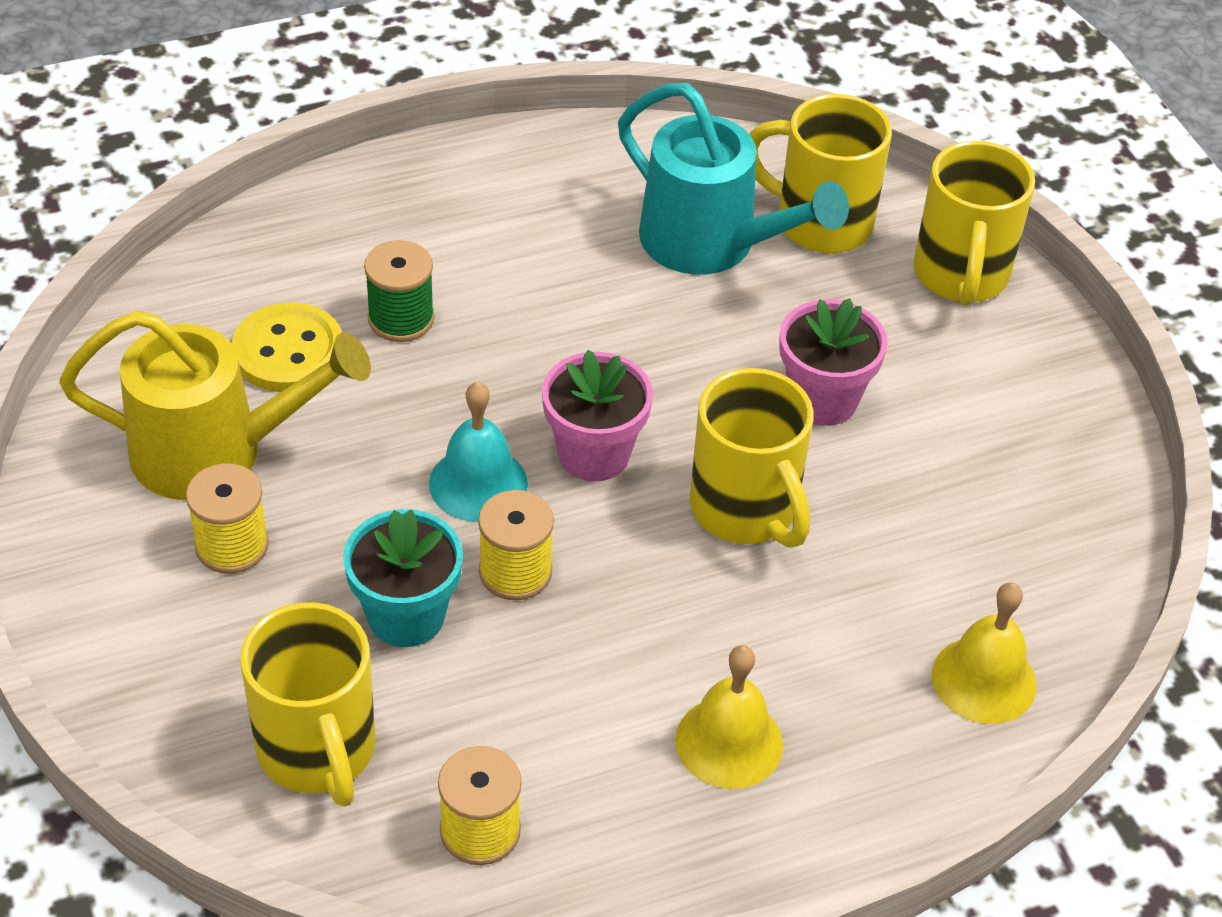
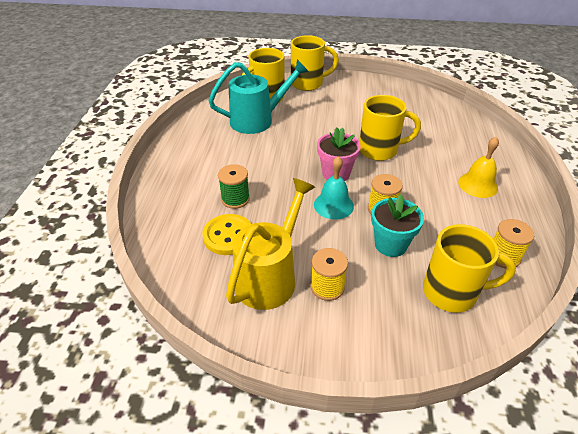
camera: 60 degrees left, 5 degrees down
(822, 399) = (341, 121): pink flower pot -> none
(961, 276) = (308, 83): yellow mug -> yellow mug turned 45 degrees counterclockwise
(984, 680) = (467, 130): yellow bell -> none

